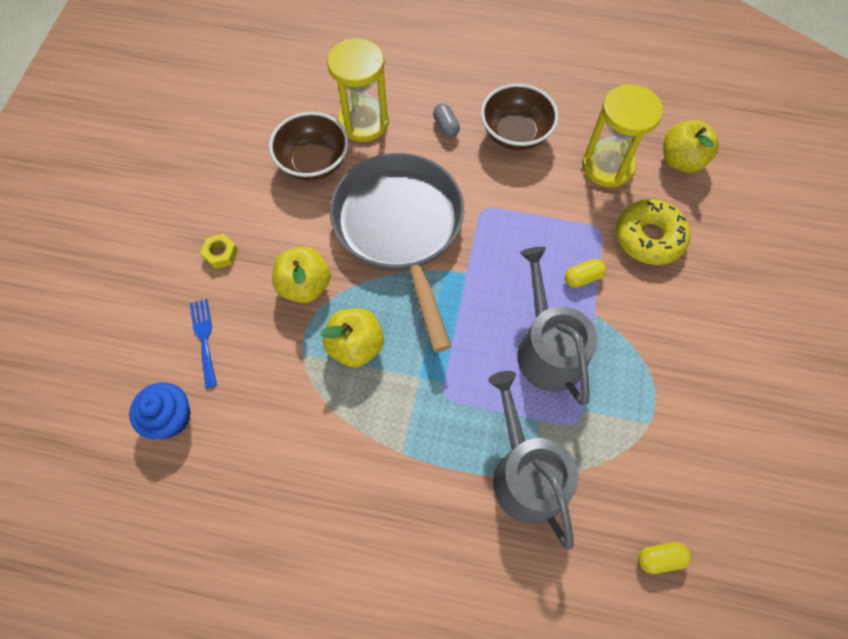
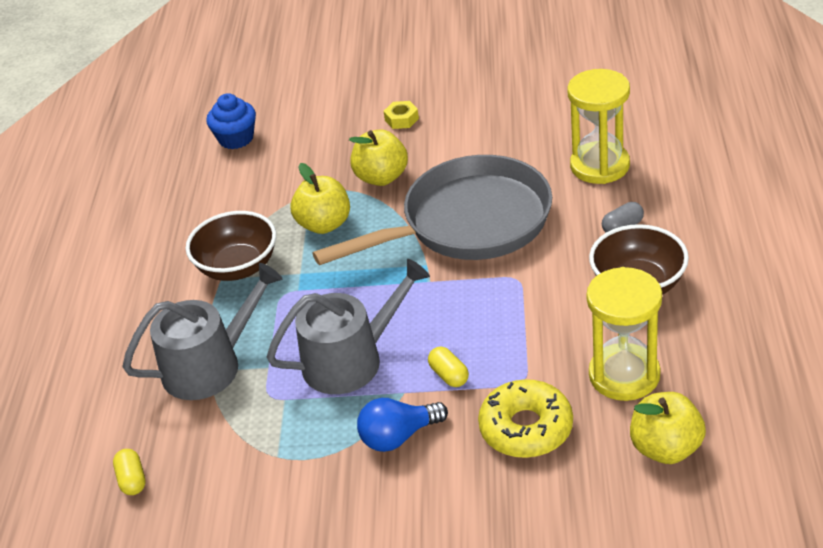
camera: 85 degrees right, 25 degrees down
(204, 338) = (313, 135): blue fork -> none
(313, 163) = (529, 146): brown bowl -> brown bowl (238, 267)
(643, 325) = (398, 437): none -> blue light bulb

